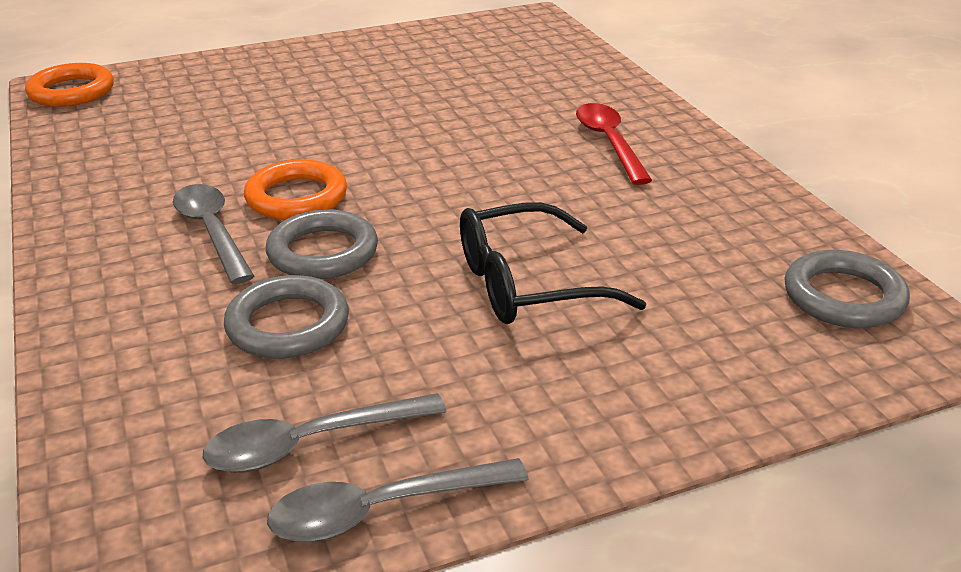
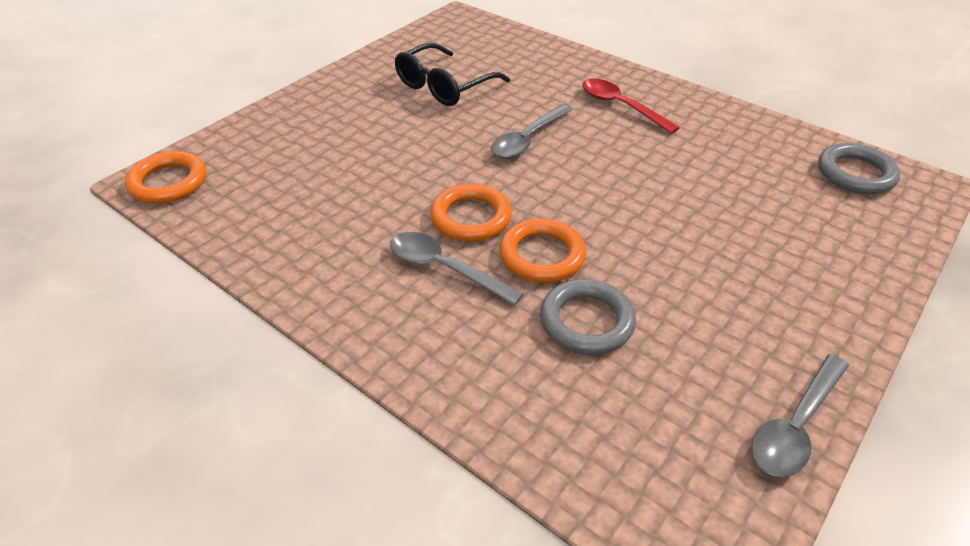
camera: 30 degrees left, 10 degrees up
(310, 443) = (704, 401): grey spoon -> grey spoon (527, 139)
(323, 252) = (542, 255): grey ring -> orange ring
(527, 284) = (692, 230): black glasses -> black glasses (444, 86)

